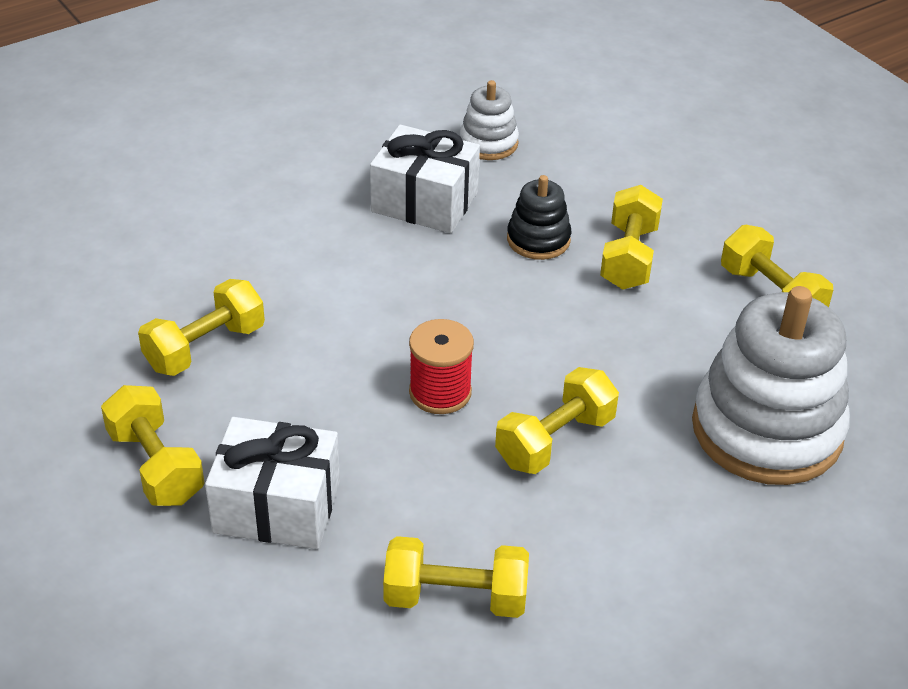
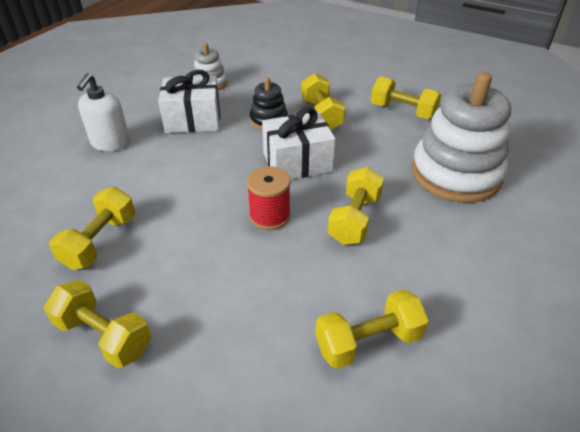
camera: 25 degrees left, 0 degrees up
(277, 506) = (210, 329): white gift -> white gift (297, 162)
(287, 203) = (110, 143): none -> white soap dispenser

